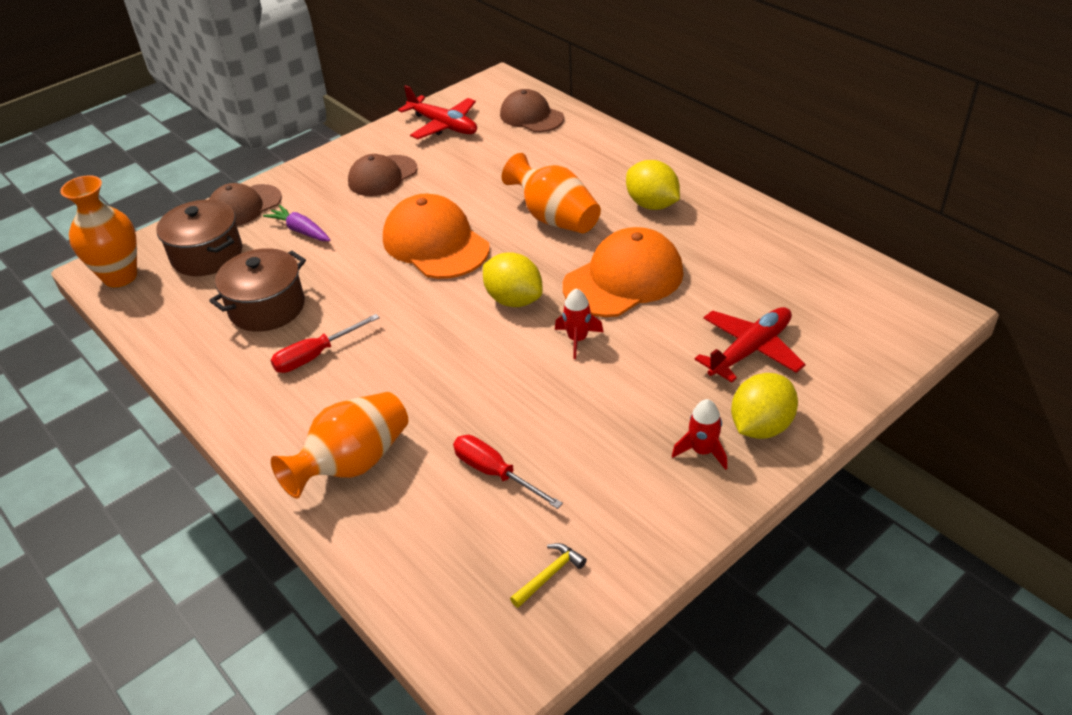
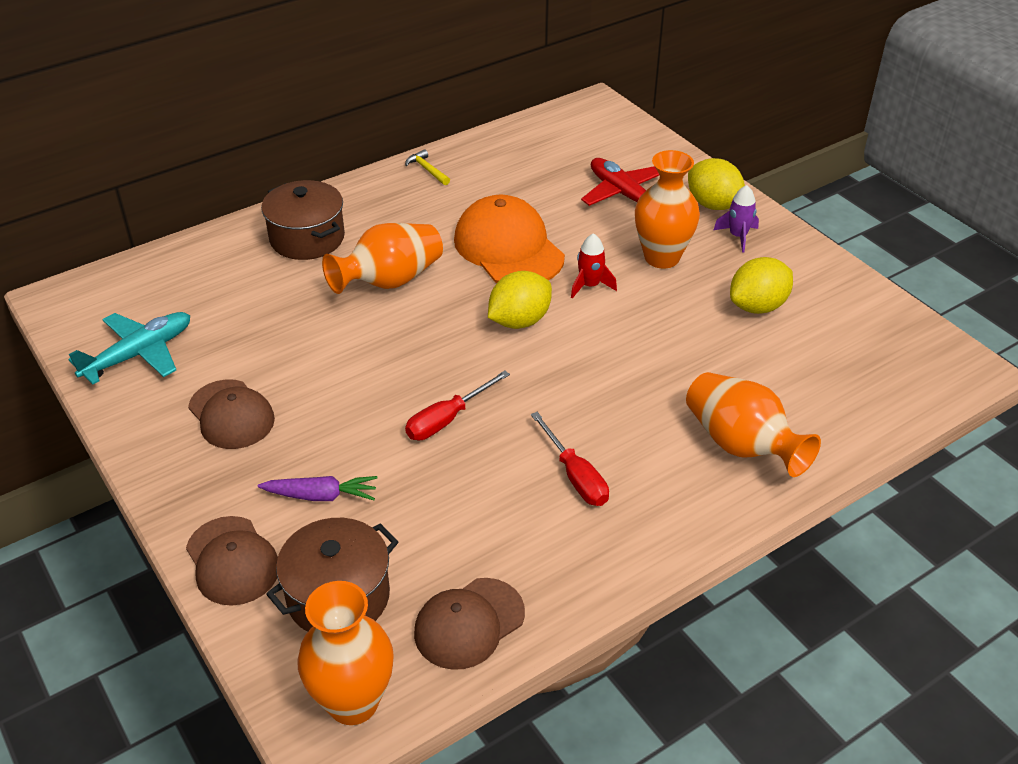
camera: 85 degrees left, 0 degrees up
(267, 307) = (475, 524): brown pot -> brown pot (307, 238)
(300, 230) = (321, 496): purple carrot -> purple carrot turned 135 degrees counterclockwise
(435, 243) = (399, 372): orange cap -> none
(443, 125) = (139, 354): red plane -> turquoise plane
(495, 473) = (757, 350): red screwdriver -> red screwdriver (447, 419)
(531, 116) = (167, 278): brown cap -> brown cap (469, 623)
(549, 575) = (866, 329): yellow hammer -> yellow hammer (427, 170)
(640, 388) = (662, 257): none -> orange vase
(652, 205) = (394, 216): yellow lemon -> yellow lemon (757, 306)
(702, 451) = (738, 236): red rocket -> purple rocket

